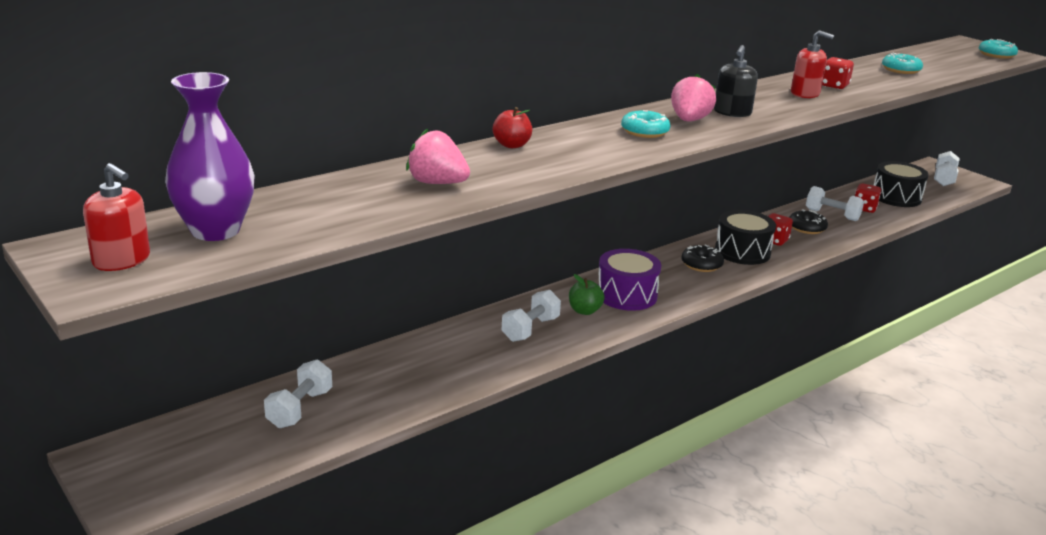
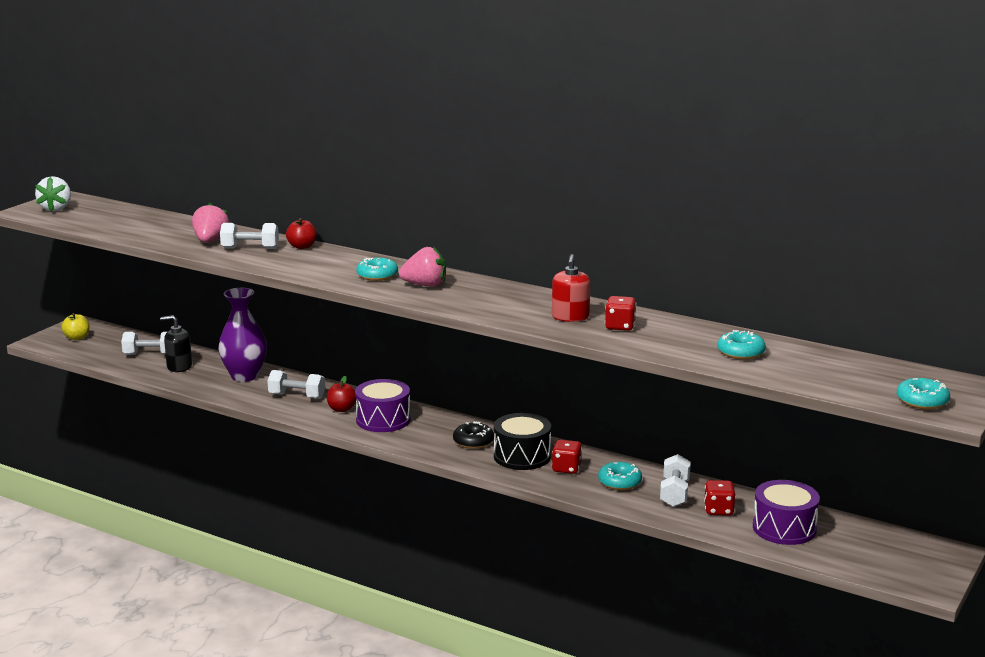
camera: 70 degrees right, 5 degrees down
(122, 260) = (56, 209): red soap dispenser -> white strawberry
(158, 466) = (77, 338): none -> yellow apple
(215, 230) = (102, 215): purple vase -> purple vase (244, 376)
(584, 311) = (342, 409): green apple -> red apple
(732, 112) = (468, 296): black soap dispenser -> black soap dispenser (179, 366)
(806, 228) = (619, 482): black donut -> turquoise donut
(896, 197) = (784, 528): black drum -> purple drum
(944, 179) = (902, 559): white dumbbell -> white dumbbell (250, 248)

